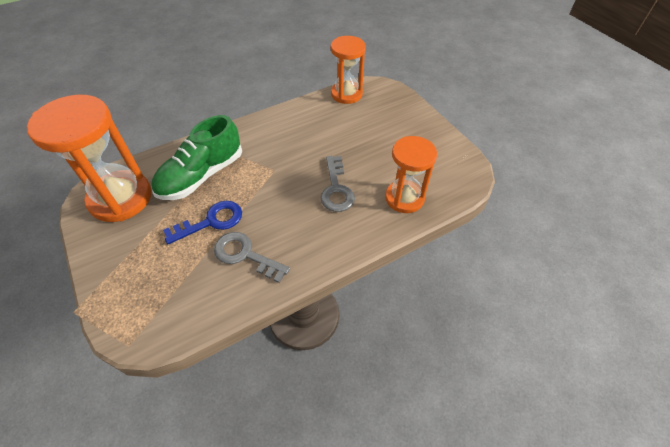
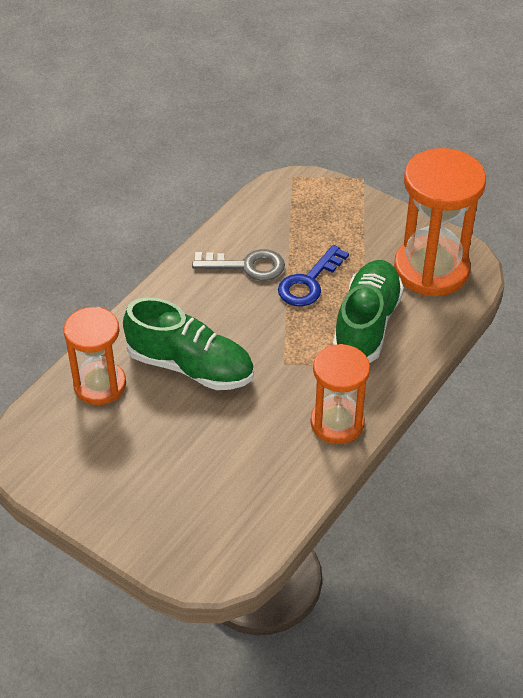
camera: 155 degrees right, 5 degrees down
(336, 189) = (190, 366): grey key -> green shoe
(346, 94) = (261, 531): orange hourglass -> orange hourglass (337, 423)

